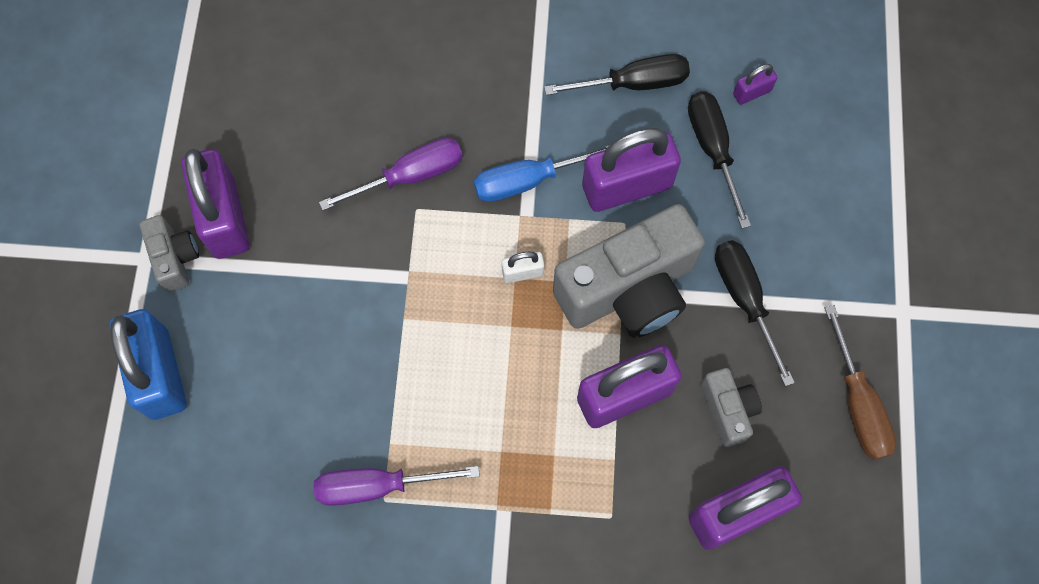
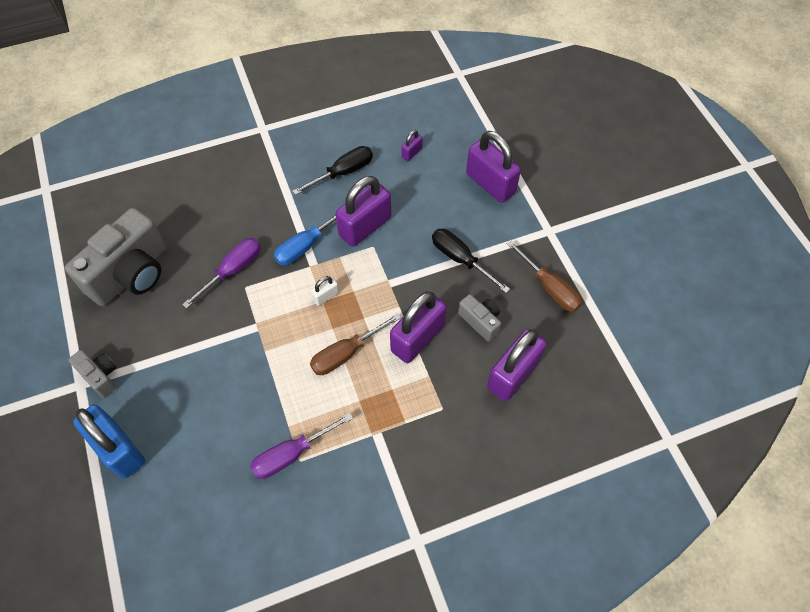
camera: 25 degrees left, 10 degrees down
(225, 218) = (124, 339): purple padlock -> purple padlock (490, 183)
(512, 373) = (345, 354): none -> brown screwdriver
(628, 290) = (392, 280): grey camera -> grey camera (131, 274)
(712, 148) = (404, 189): black screwdriver -> none

